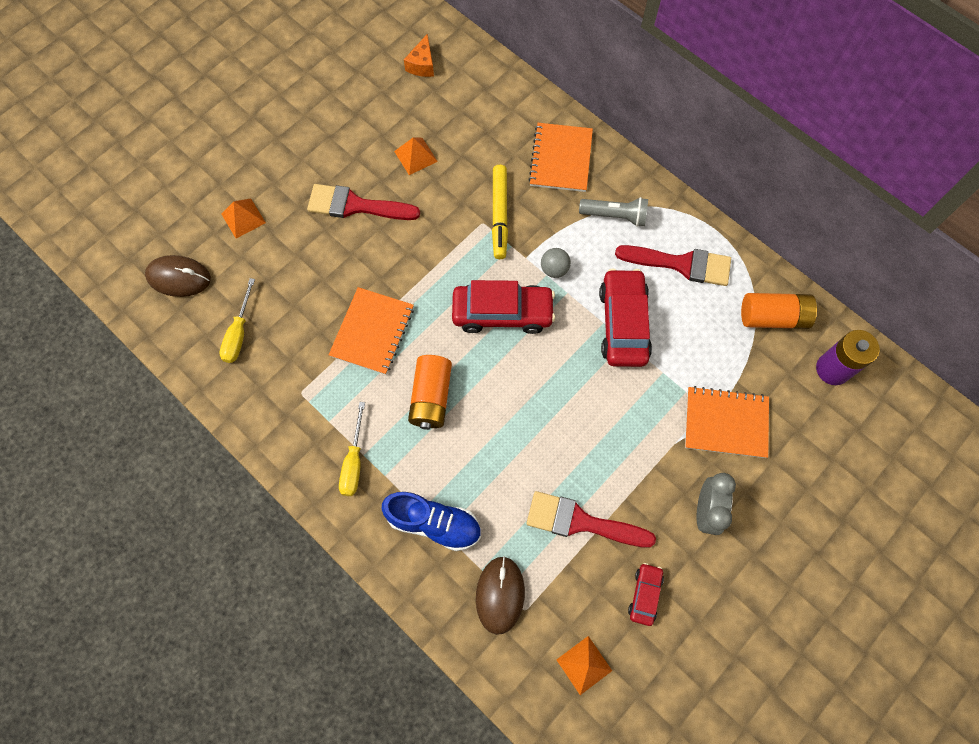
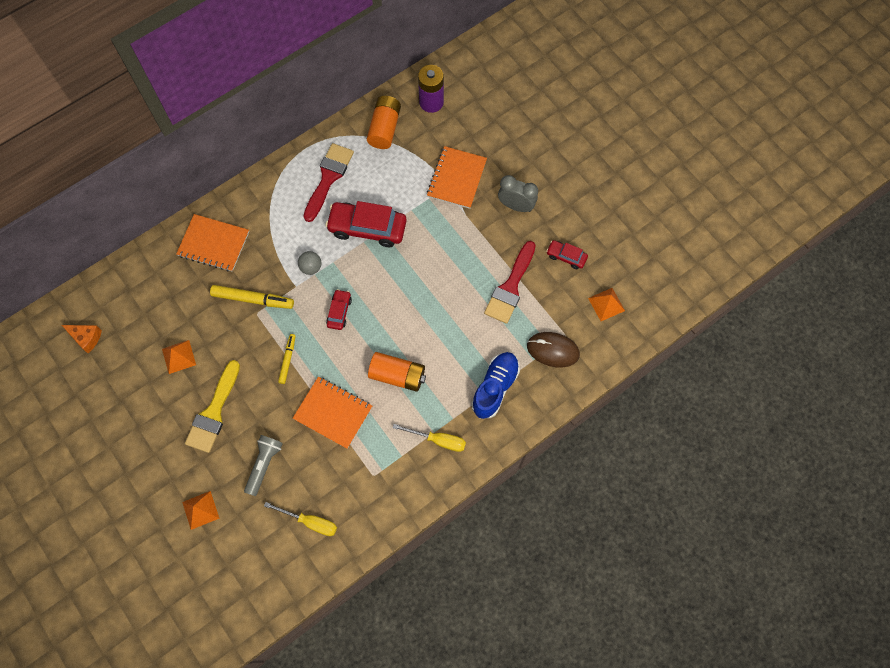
camera: 80 degrees left, 0 degrees up
(179, 278) = (245, 571): brown mouse -> none
(356, 205) = (213, 412): red brush -> yellow brush
(430, 268) = (287, 360): none -> yellow marker
(502, 313) = (339, 312): red car -> red car, size x0.51
(615, 216) = (276, 214): grey flashlight -> grey flashlight (264, 464)

